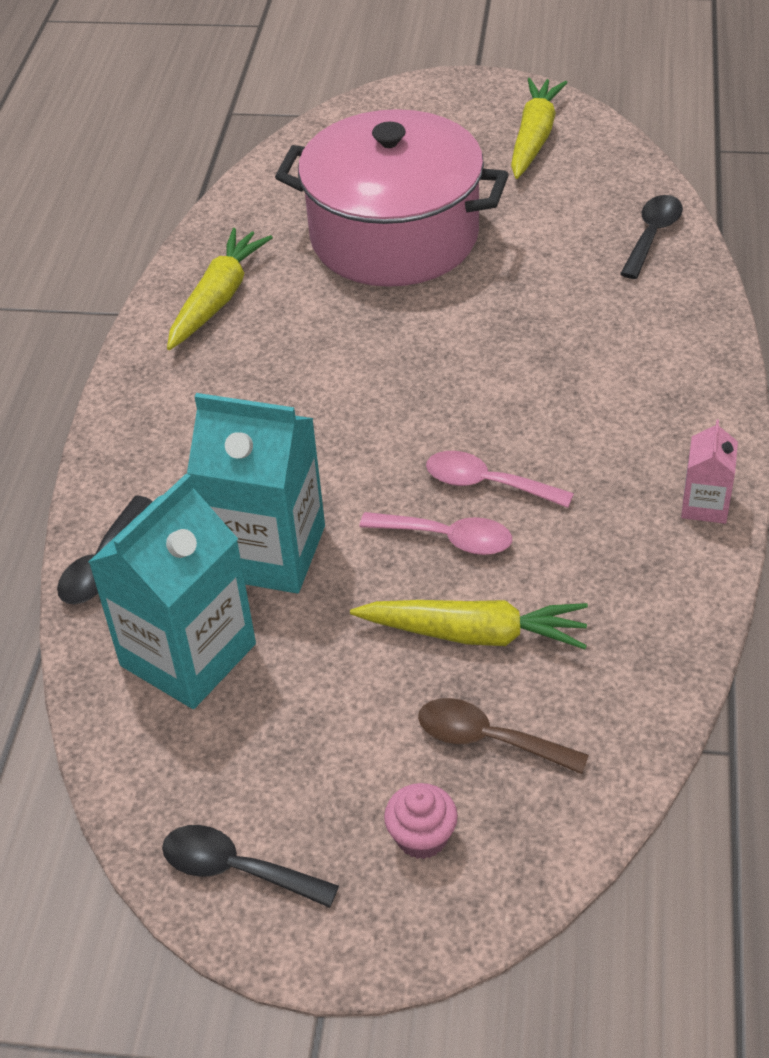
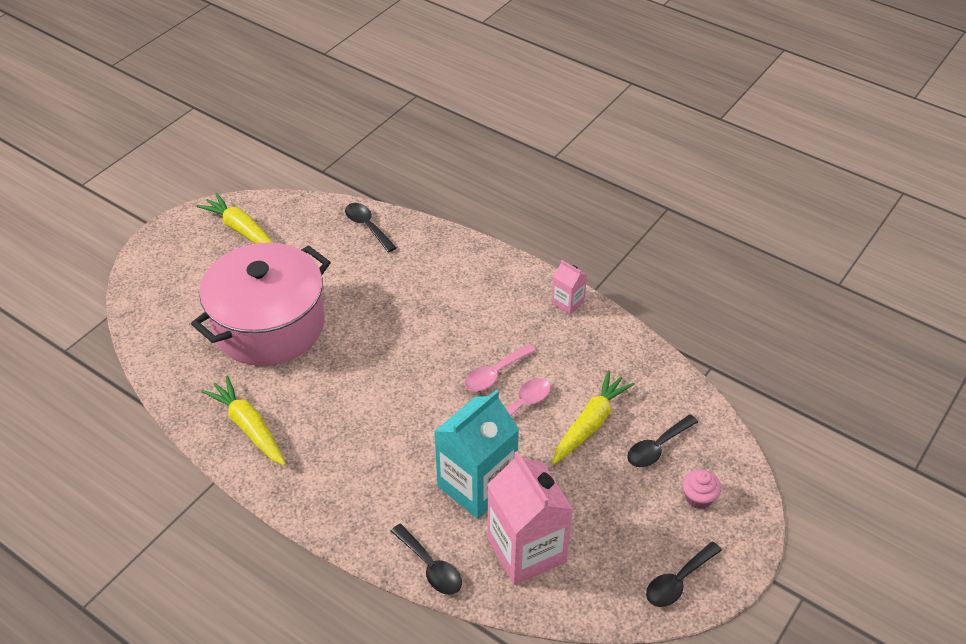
camera: 65 degrees left, 0 degrees up
(188, 655) = (526, 550): turquoise carton -> pink carton
(489, 739) = (657, 447): brown spoon -> black spoon

